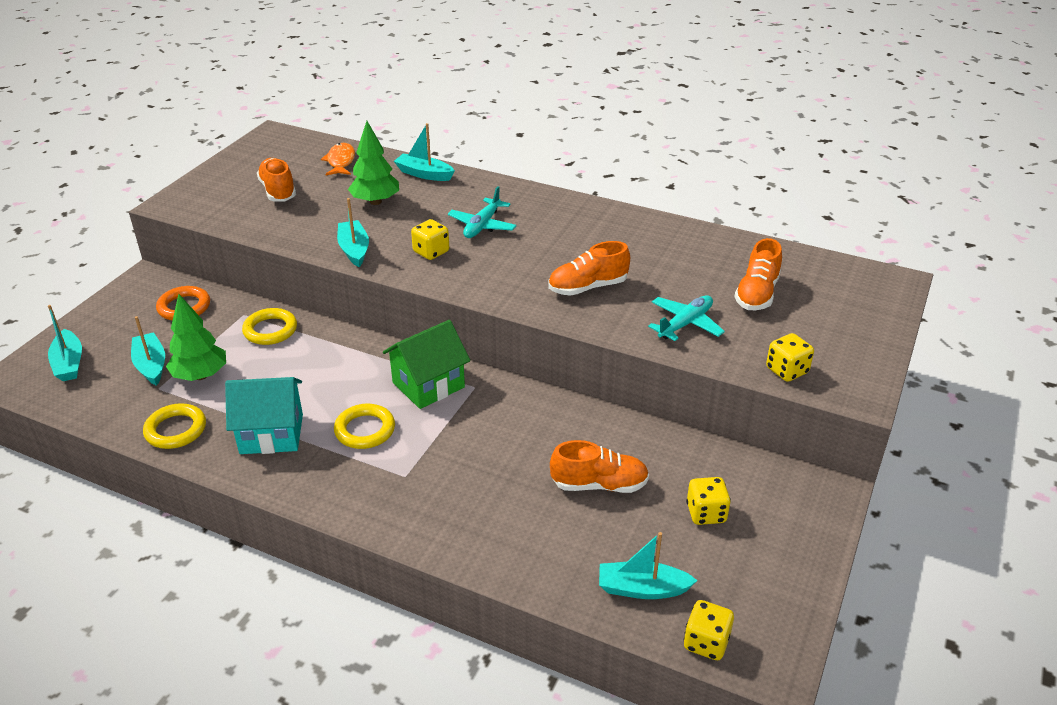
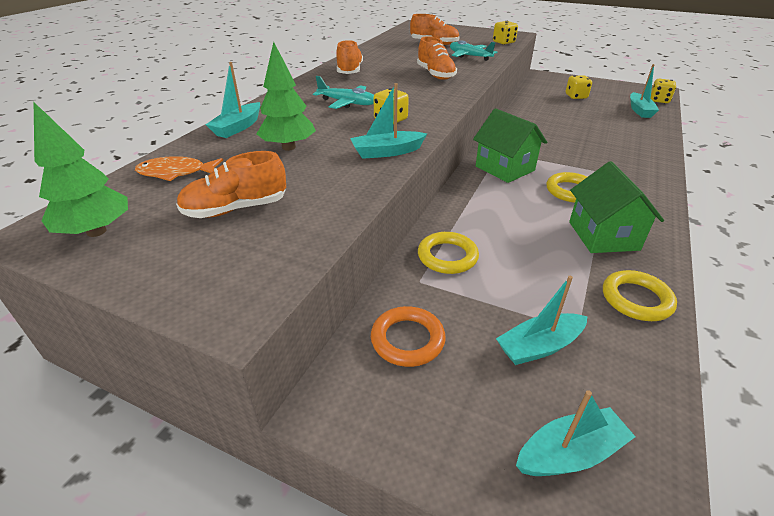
camera: 90 degrees left, 0 degrees up
(200, 375) = (542, 297): green tree -> green tree (96, 231)
(271, 434) = (603, 235): turquoise house -> green house
(599, 484) = (572, 117): orange shoe -> orange shoe (349, 71)

